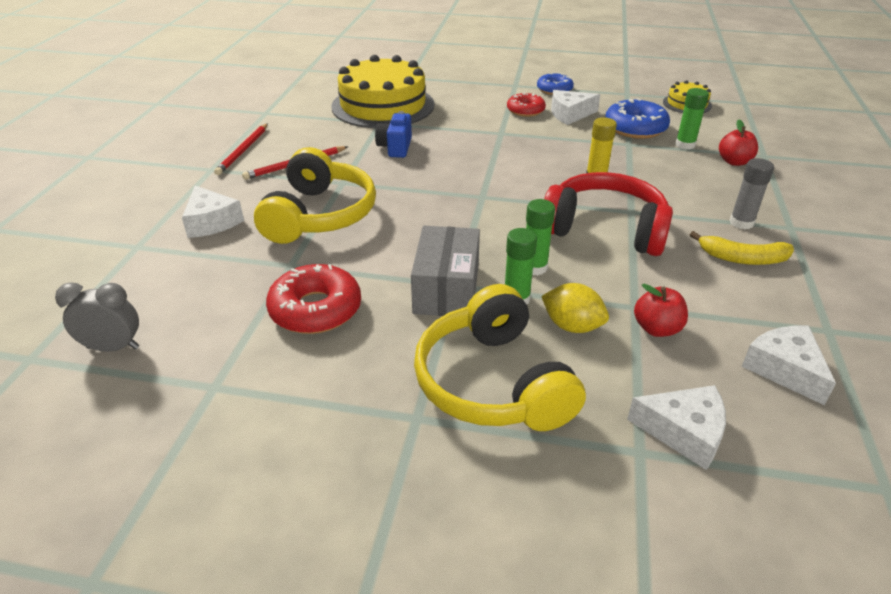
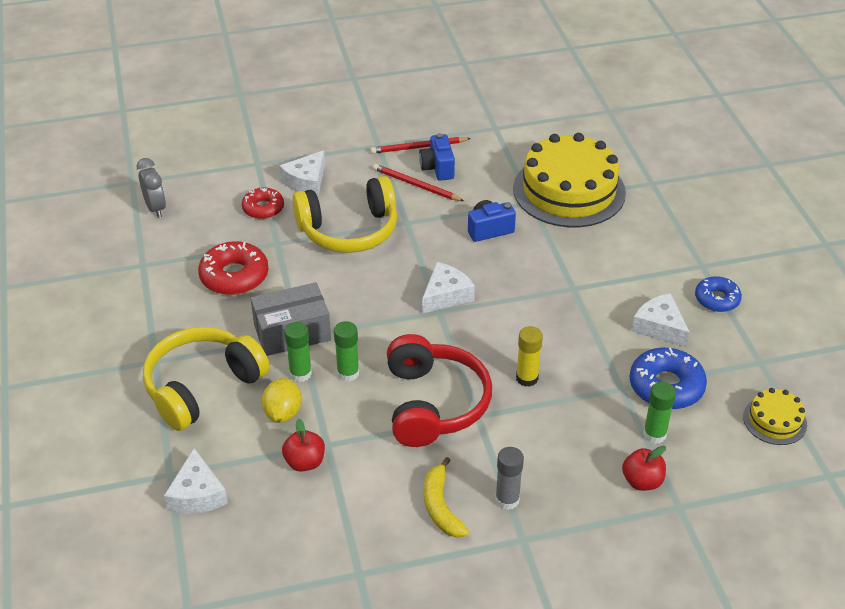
camera: 65 degrees right, 5 degrees up
(285, 149) = (437, 168): none -> blue camera
(525, 110) = (641, 291): red donut -> red donut (263, 208)
(784, 369) = (291, 546): white cheese -> white cheese (446, 295)

